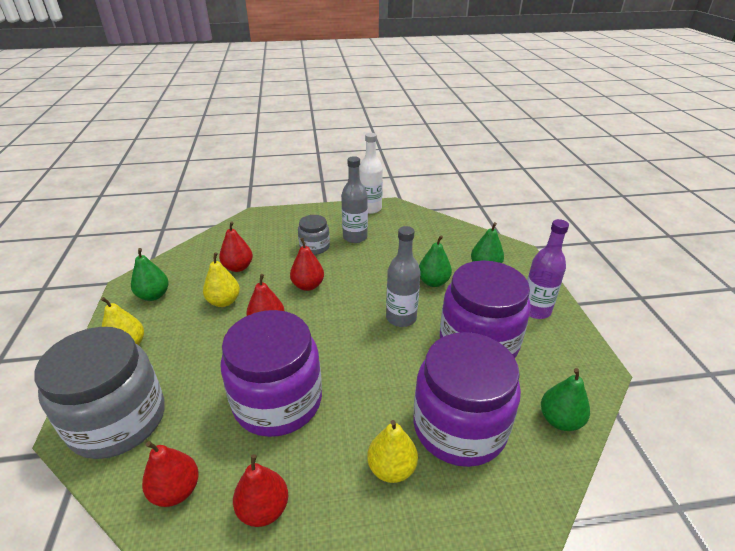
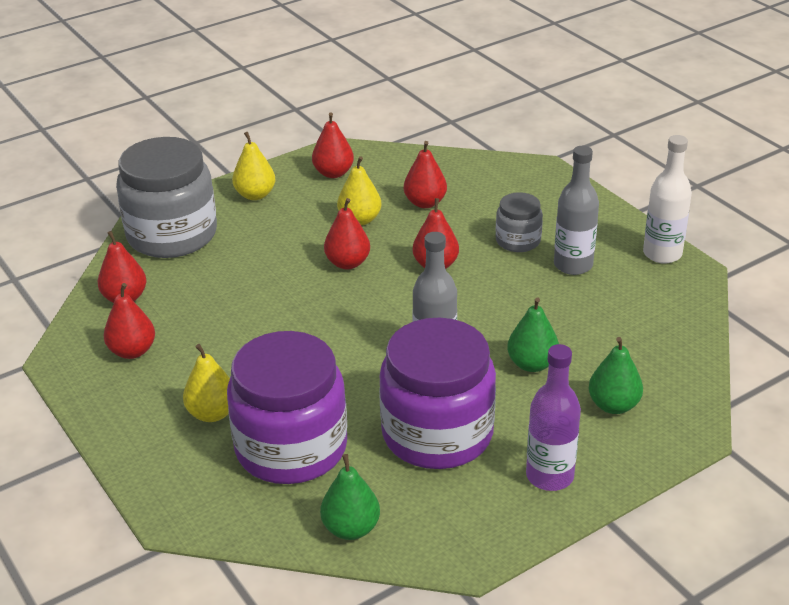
camera: 65 degrees right, 0 degrees up
(154, 295) = (333, 173): green pear -> red pear
(278, 401) = (247, 313): purple jar -> none

